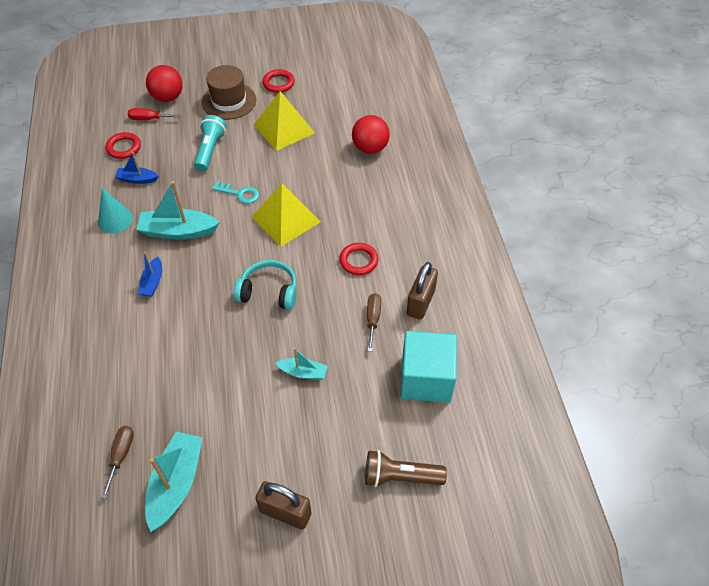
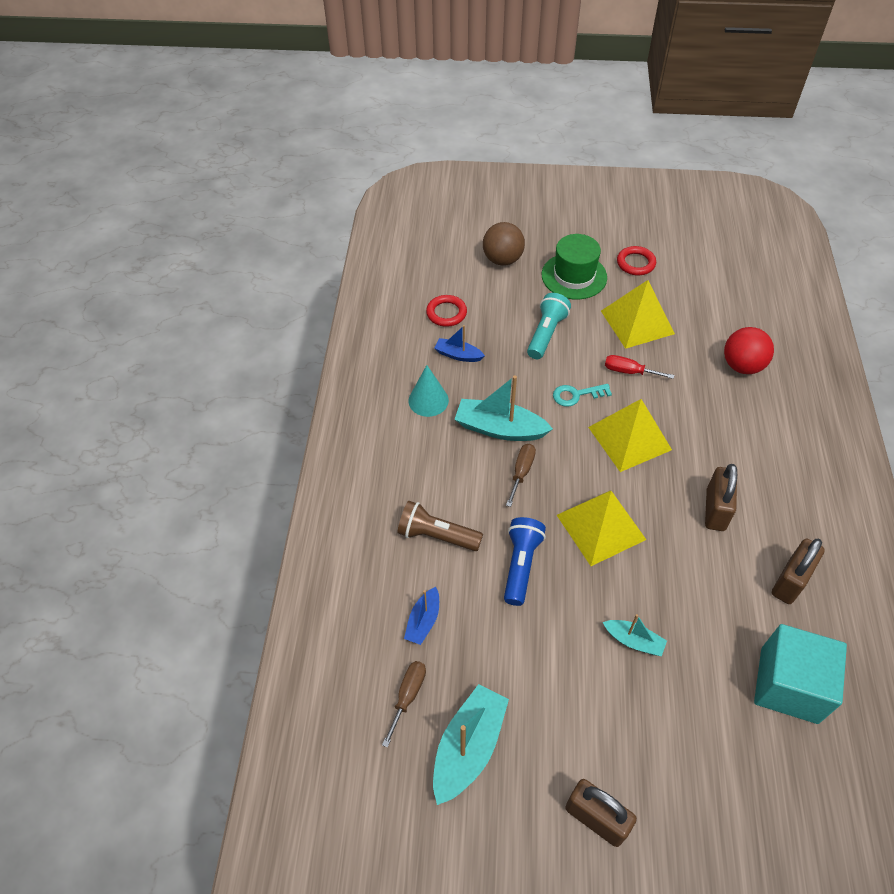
camera: 15 degrees right, 0 degrees up
(149, 119) = (478, 283): red screwdriver -> red screwdriver (629, 371)
(152, 282) = (464, 486): blue boat -> blue boat (423, 621)
(168, 97) = (502, 260): red ball -> brown ball
(206, 334) = (521, 565): none -> blue flashlight
(229, 101) = (574, 276): brown hat -> green hat
(239, 193) = (576, 395): turquoise key -> turquoise key turned 135 degrees clockwise
(269, 291) = (601, 527): turquoise headphones -> yellow pyramid
(358, 261) = (715, 510): red ring -> brown padlock
(373, 319) = (727, 590): brown screwdriver -> brown screwdriver (521, 472)
(400, 476) = (745, 808): brown flashlight -> brown flashlight (437, 535)

